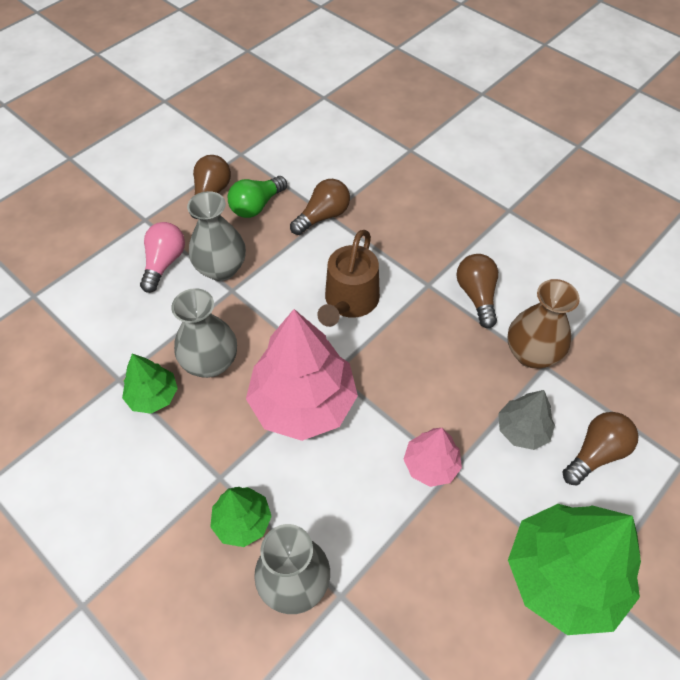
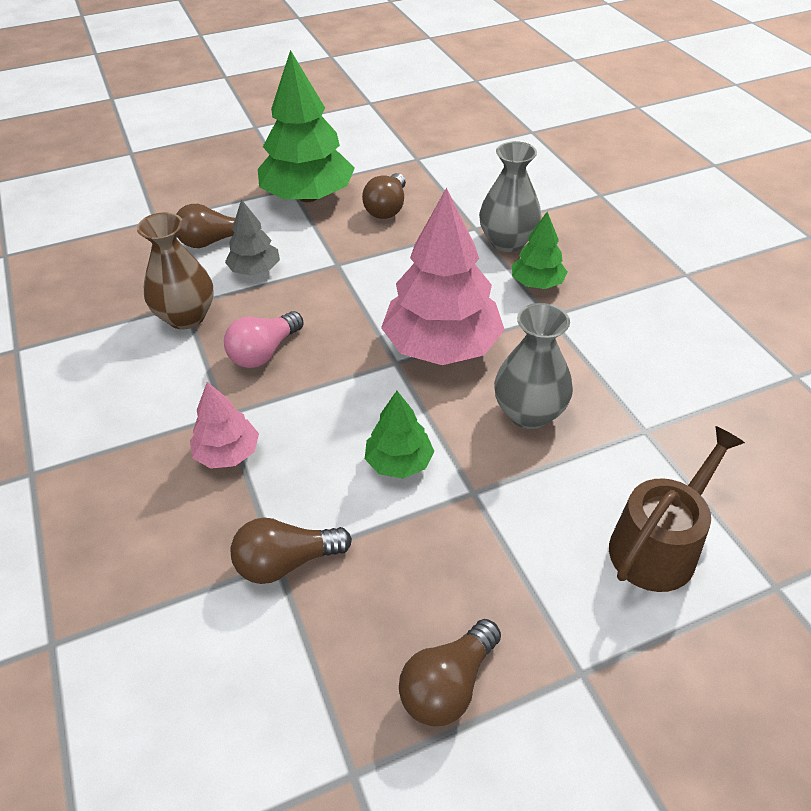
camera: 155 degrees left, 10 degrees down
(153, 396) = (605, 400): green tree -> green tree (399, 462)
(164, 263) = (561, 570): pink light bulb -> pink light bulb (264, 352)
(221, 269) = (477, 529): grey vase -> none
(256, 206) = (379, 625): green light bulb -> none
(349, 301) = (330, 426): brown watering can -> brown watering can (658, 545)
(431, 464) = (353, 272): pink tree -> pink tree (227, 453)
(476, 295) = (183, 384): brown light bulb -> brown light bulb (387, 208)

